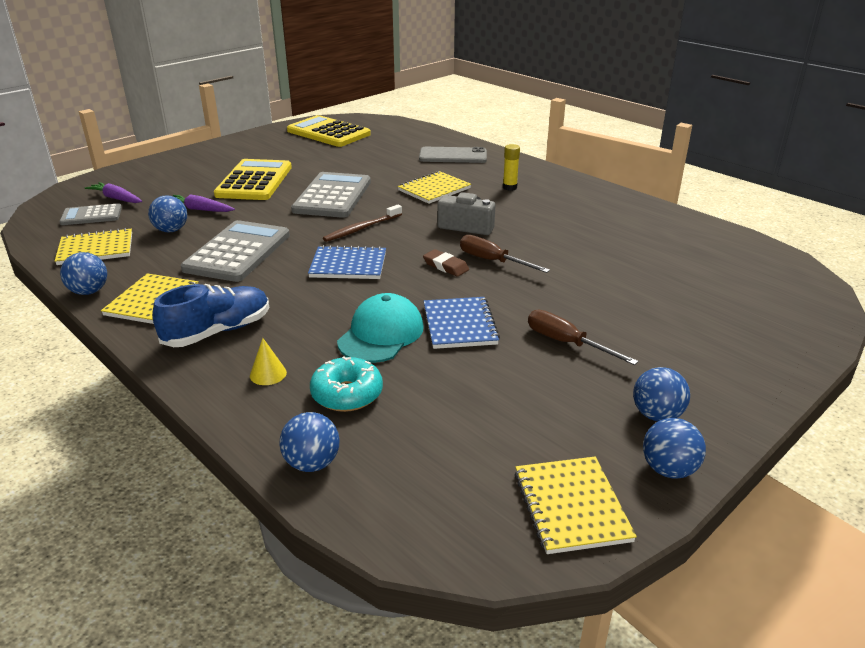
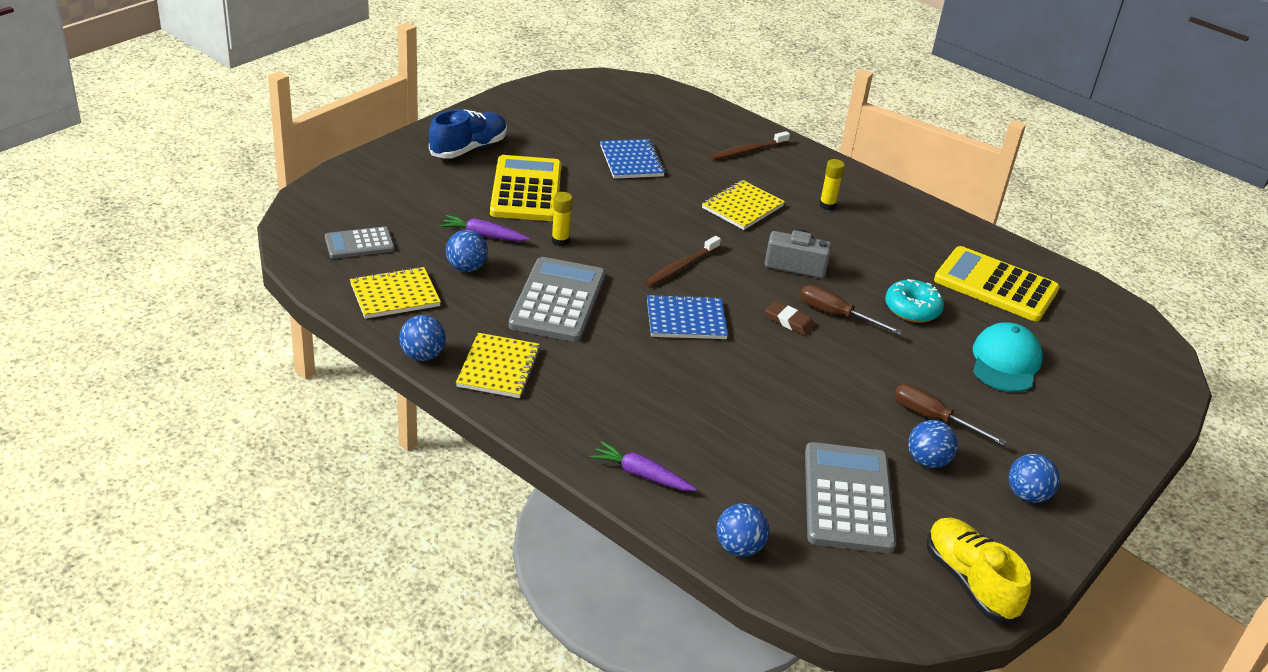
camera: 10 degrees left, 5 degrees up
(116, 198) = (373, 216): purple carrot -> purple carrot (641, 474)
(218, 331) = (587, 406): blue shoe -> blue shoe (468, 148)
(264, 212) = (560, 241): none -> yellow glue stick
(268, 374) = (659, 456): yellow cone -> none
(328, 133) = (581, 105): yellow calculator -> yellow calculator (995, 285)
(333, 196) = (629, 216): grey calculator -> grey calculator (848, 498)
(347, 394) = (743, 477): turquoise donut -> turquoise donut (912, 309)
(381, 334) = (751, 409): turquoise cap -> turquoise cap (1005, 362)
(453, 156) = (747, 151): grey phone -> brown toothbrush
(459, 325) = (825, 397): blue notebook -> blue notebook (631, 161)
(571, 506) = (969, 582): yellow notebook -> yellow shoe
(668, 469) = (1043, 547): blue ball -> blue ball (927, 461)

